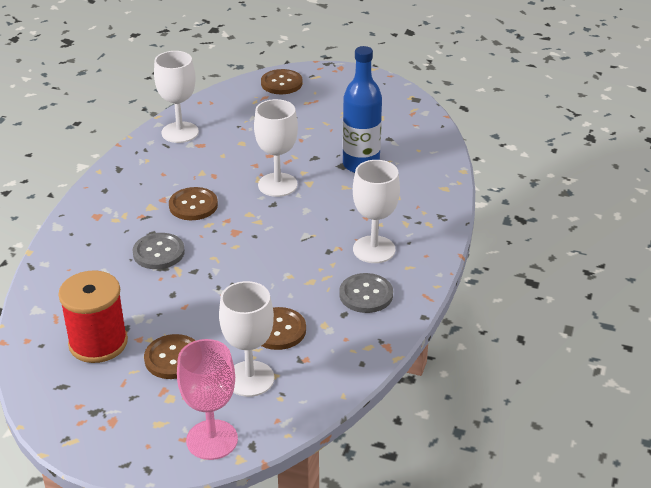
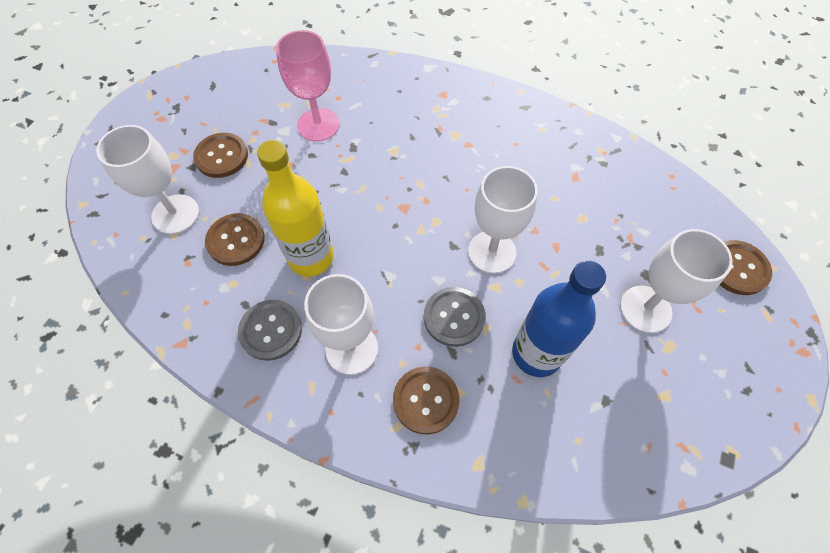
camera: 95 degrees right, 25 degrees up
(98, 343) = (257, 105): red spool -> none
(158, 253) = (377, 143): grey button -> grey button (454, 317)
(180, 132) = (600, 157): white goblet -> white goblet (645, 309)
(193, 205) = (455, 170): brown button -> brown button (426, 400)
(212, 440) = (112, 184): pink goblet -> pink goblet (318, 125)
(292, 280) = (311, 257): none -> yellow bottle

